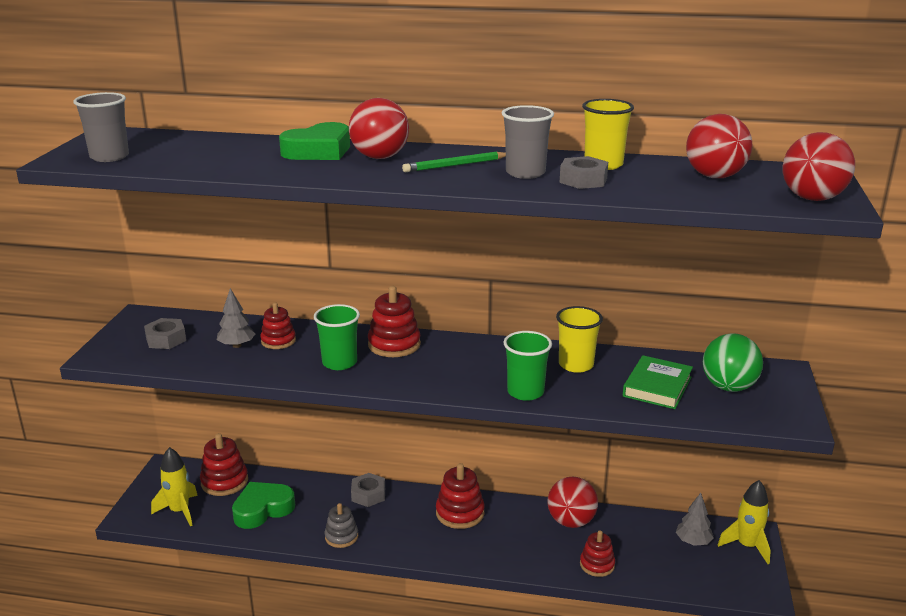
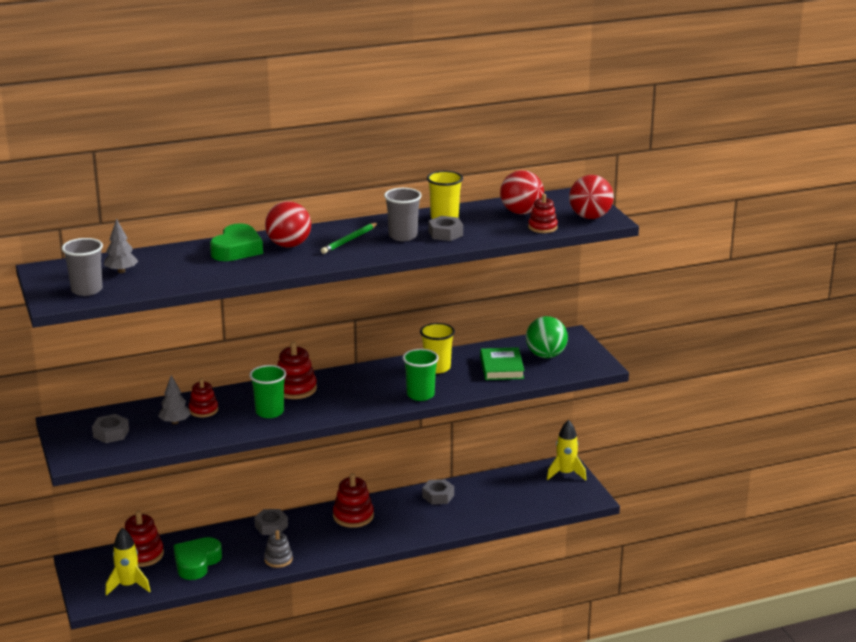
camera: 30 degrees left, 0 degrees up
(571, 521) = (438, 496): red ball -> grey nut
(597, 565) = (476, 517): red stacking toy -> red stacking toy (542, 227)
(693, 542) = (529, 482): grey tree -> grey tree (121, 271)

